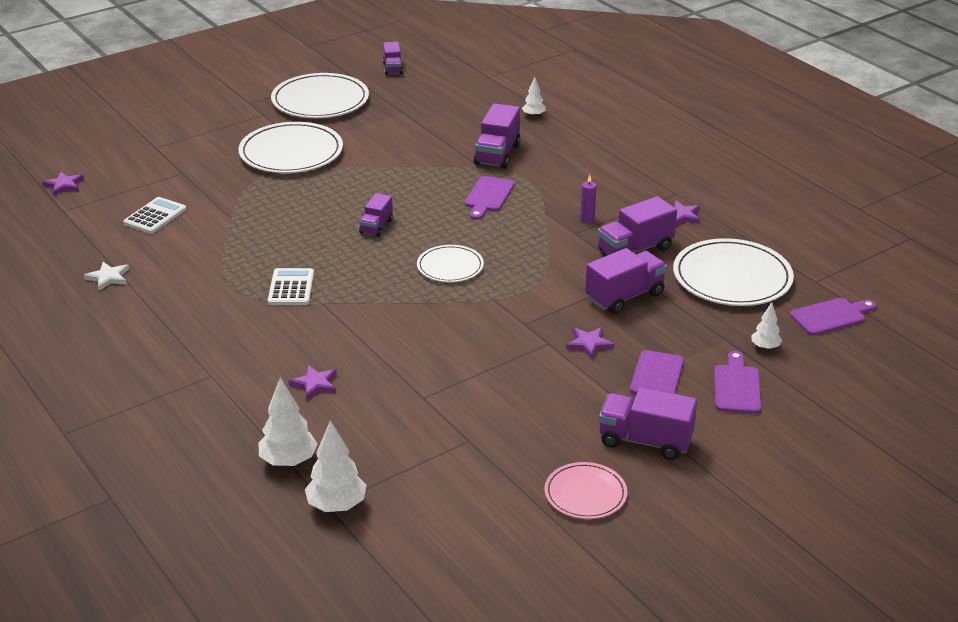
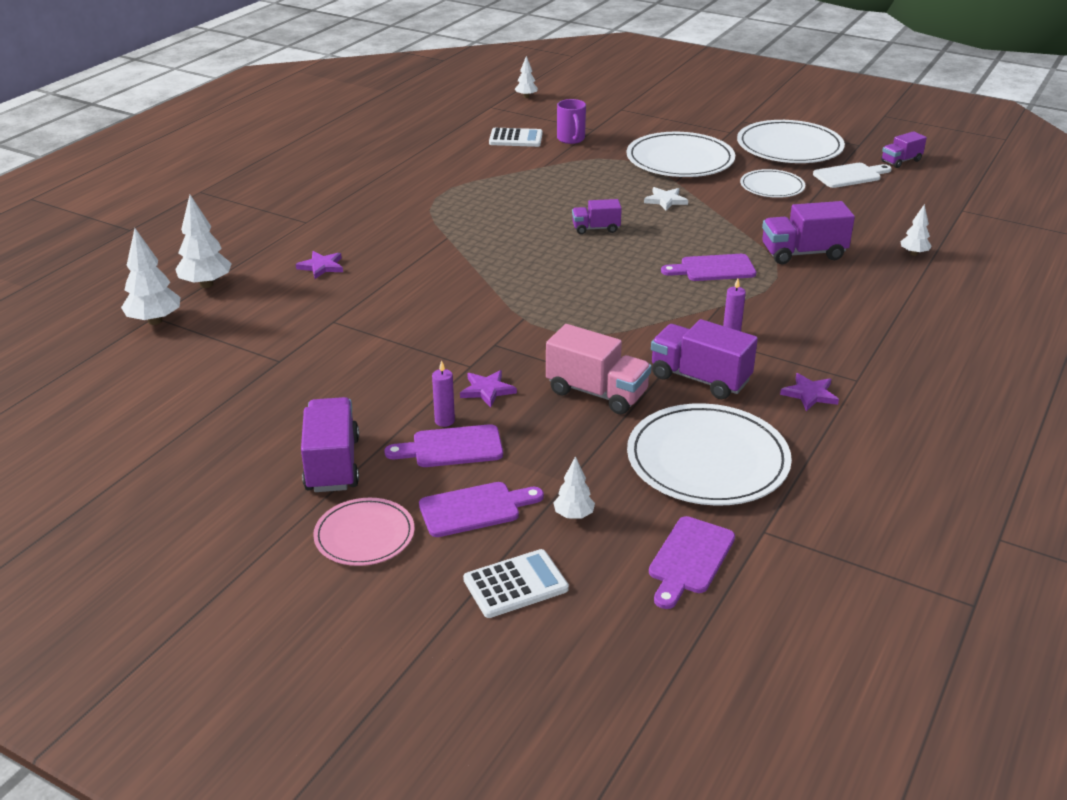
camera: 65 degrees right, 0 degrees up
(64, 185) = (526, 97): purple star -> white tree
(108, 277) = (412, 148): white star -> white star (665, 200)
(191, 189) = (571, 139): none -> purple mug
(291, 288) = (458, 218): white calculator -> white calculator (515, 584)
(395, 95) = (850, 175): none -> white cutting board
(450, 266) = (562, 281): white plate -> white plate (772, 187)
(585, 494) = (225, 446): pink plate -> pink plate (364, 535)
(618, 374) = (444, 421): none -> purple candle
(625, 296) = (597, 393): purple truck -> pink truck
(831, 316) = (689, 559): purple cutting board -> purple cutting board turned 75 degrees clockwise

